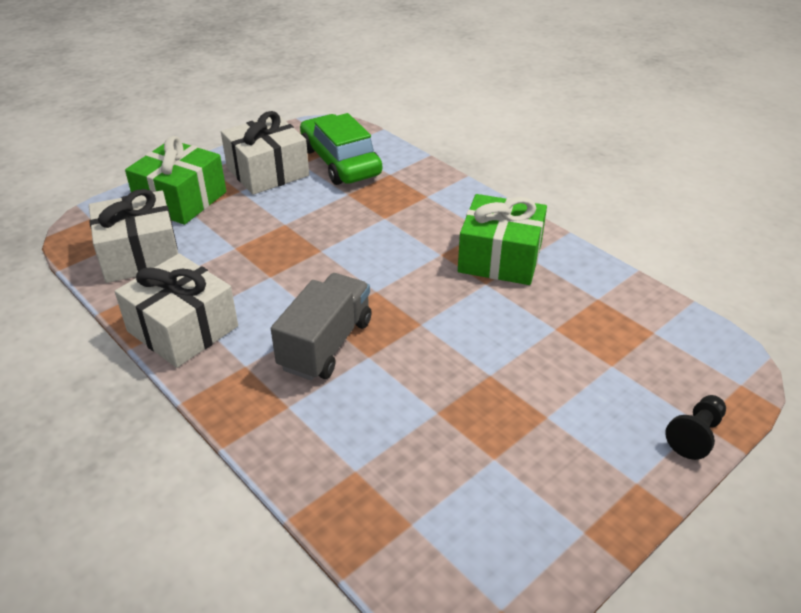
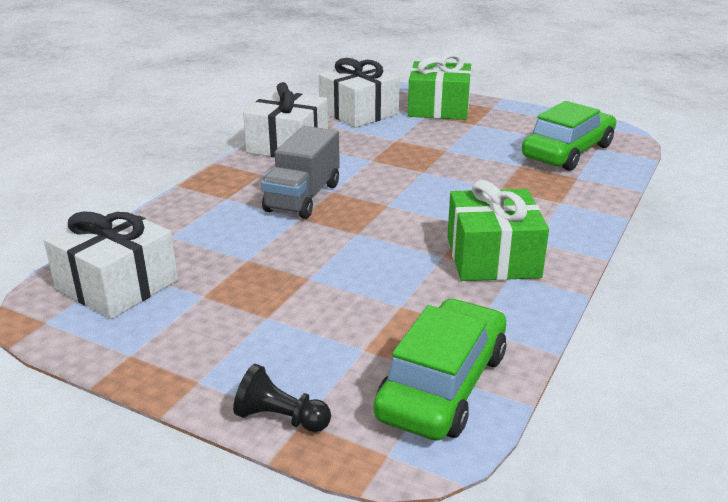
camera: 70 degrees right, 10 degrees down
(267, 172) = (514, 127): white gift -> white gift (117, 284)
(326, 344) = (303, 197): grey truck -> grey truck turned 105 degrees clockwise
(666, 335) = (443, 385): none -> green car

